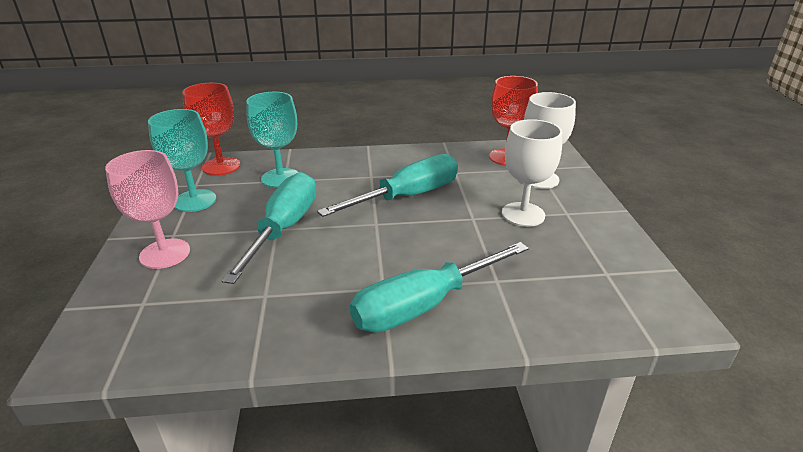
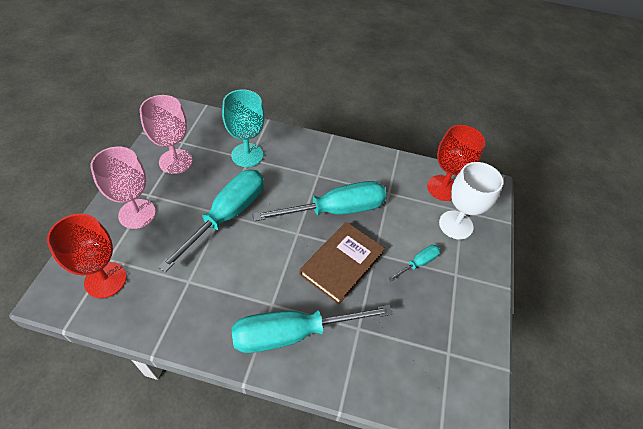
camera: 15 degrees right, 20 degrees up
(195, 201) = (175, 161): turquoise goblet -> pink goblet
(221, 166) = (208, 126): red goblet -> red goblet (105, 280)
(442, 234) = (342, 263): none -> brown book
(523, 214) = (418, 263): white goblet -> turquoise screwdriver

